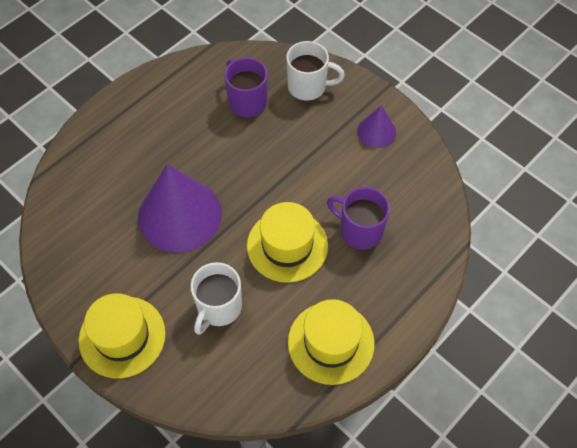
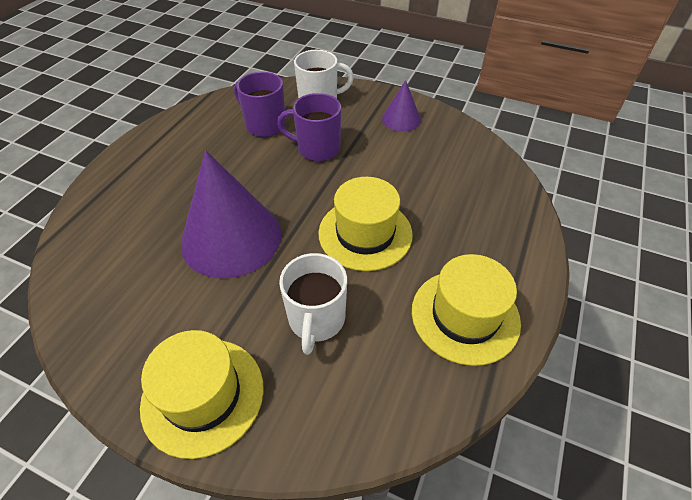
camera: 20 degrees left, 10 degrees down
(360, 230) = (432, 199): purple mug -> purple mug (317, 148)

